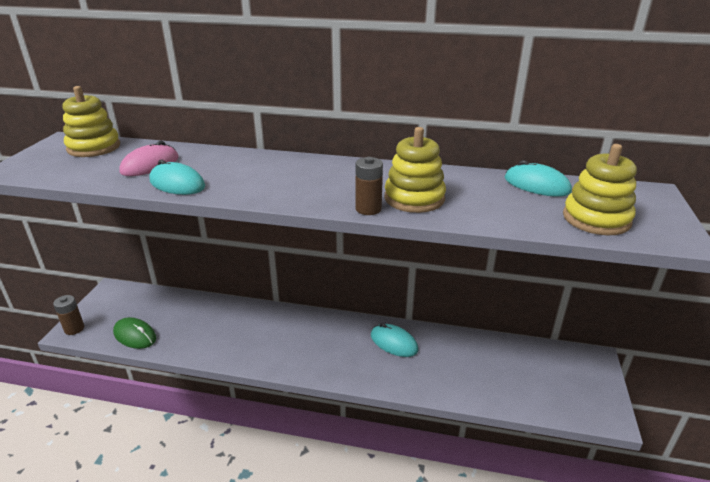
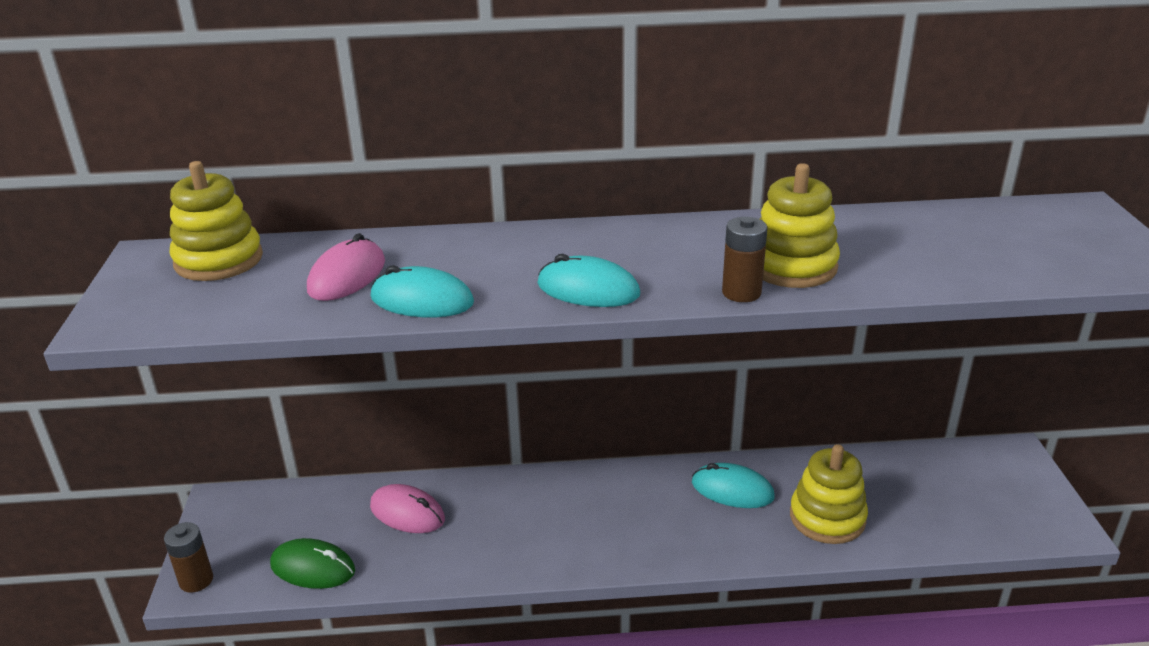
camera: 15 degrees left, 0 degrees up
(201, 316) = (407, 513): none -> pink mouse
(536, 185) = (937, 220): turquoise mouse -> turquoise mouse (588, 289)
(596, 219) = (1042, 257): yellow stacking toy -> yellow stacking toy (827, 517)

